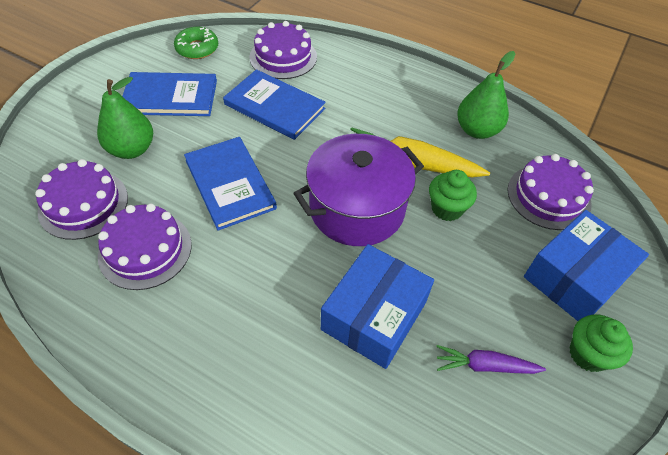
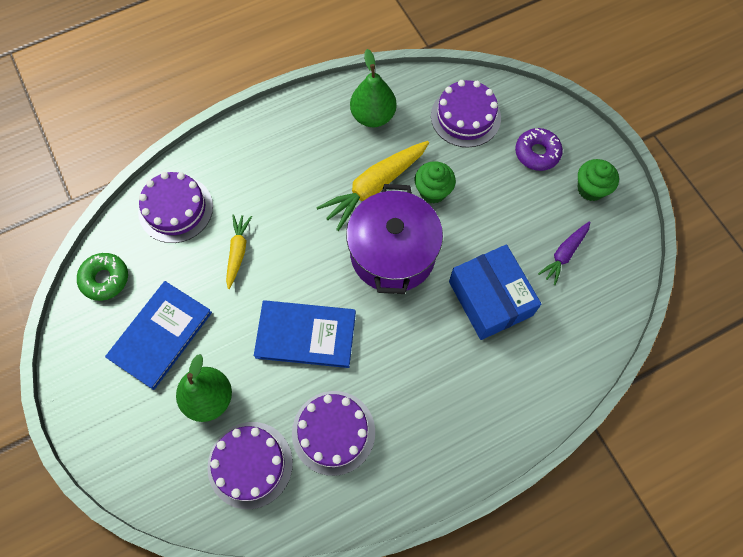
camera: 55 degrees left, 15 degrees up
(274, 106) = (238, 252): blue book -> yellow carrot
(575, 277) = (537, 153): blue box -> purple donut

